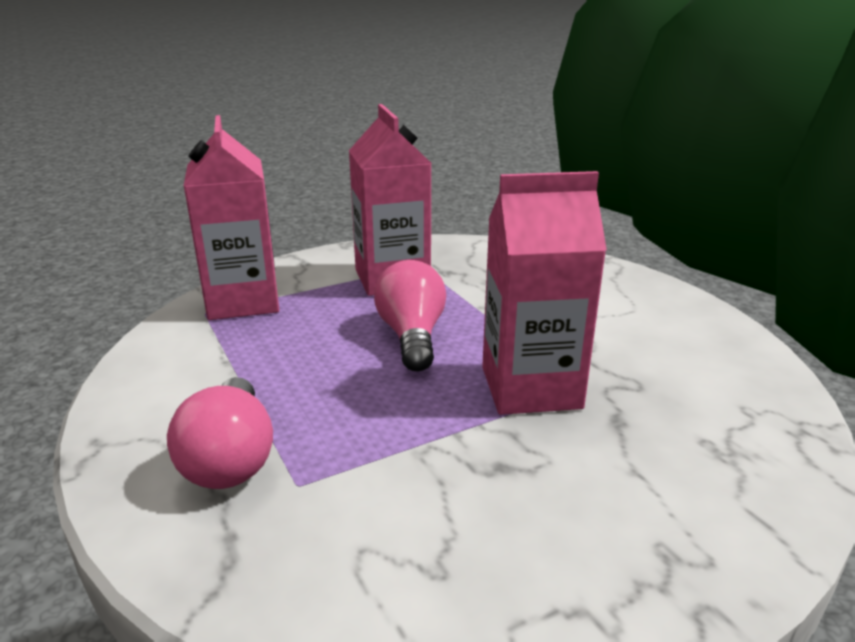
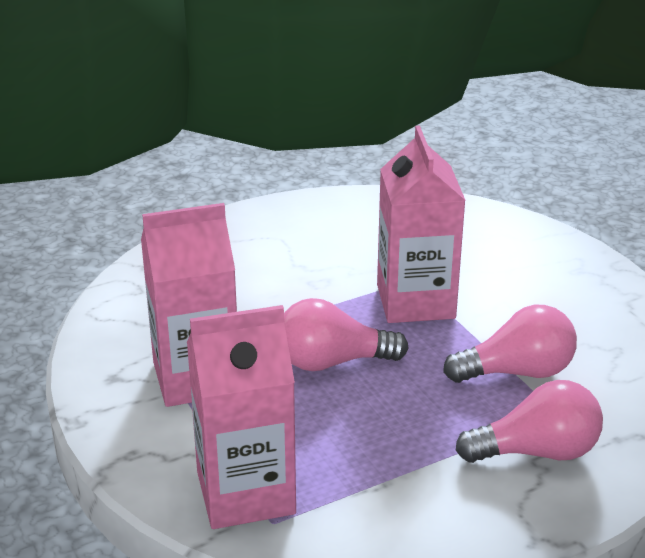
camera: 90 degrees left, 5 degrees up
(385, 456) = (517, 372): none -> pink light bulb

